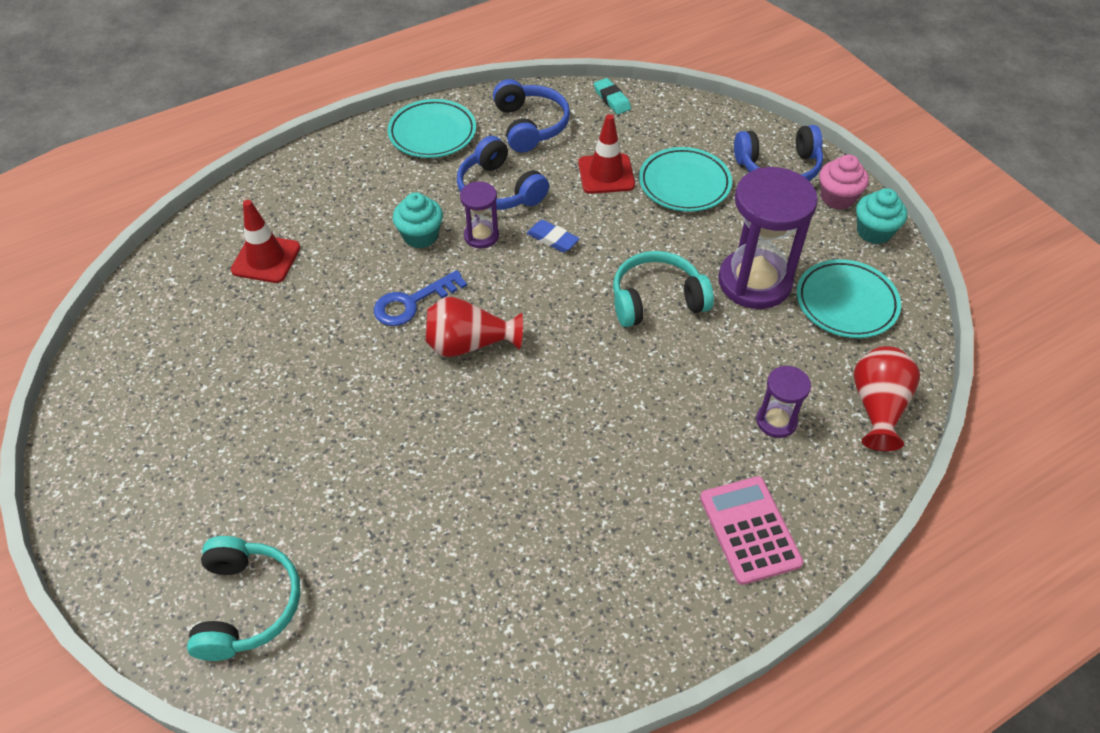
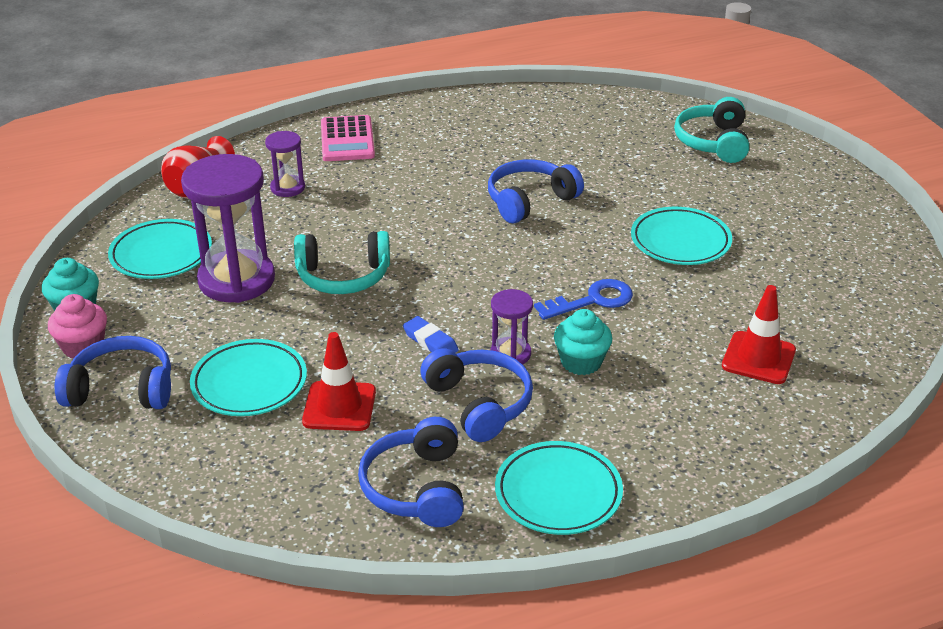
camera: 170 degrees left, 15 degrees down
(318, 396) = (680, 241): none -> turquoise plate
(469, 344) = (538, 262): red vase -> none
(489, 439) = (530, 201): none -> blue headphones
(612, 99) = (283, 516): turquoise eraser -> none

